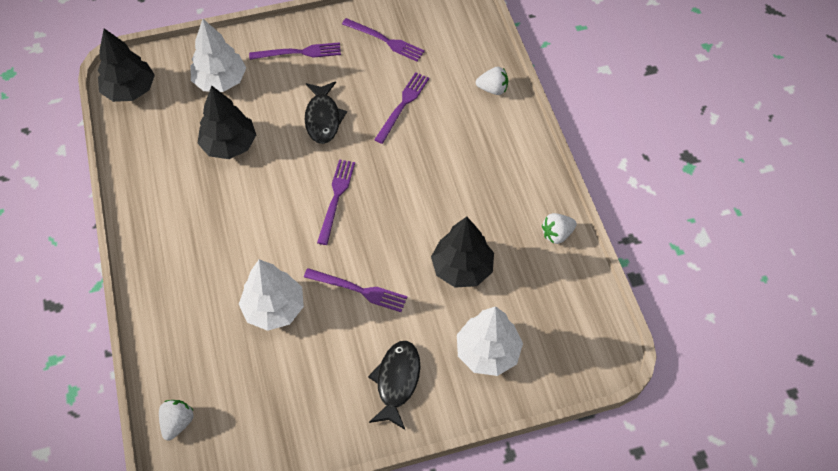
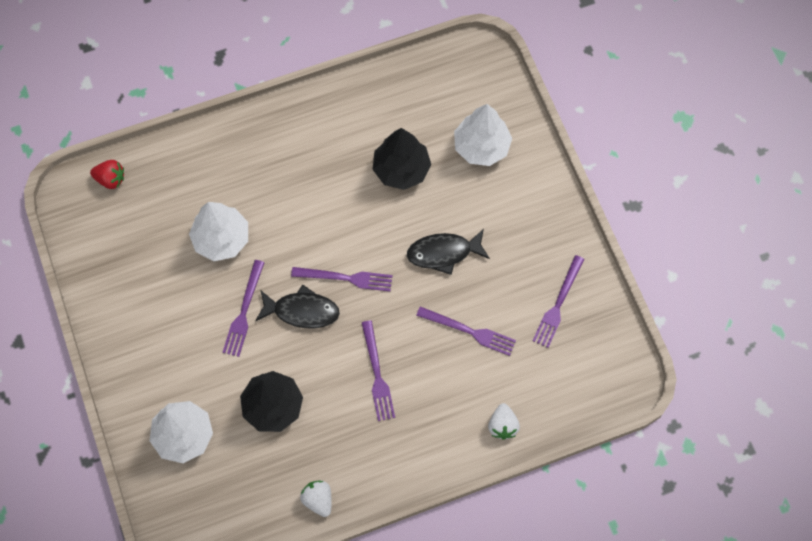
camera: 85 degrees right, 10 degrees up
(130, 90) = (460, 65): black tree -> none
(178, 422) = (110, 179): white strawberry -> red strawberry
(299, 52) = (529, 217): purple fork -> purple fork (377, 374)
(397, 381) = (152, 355): black fish -> black fish (302, 311)

